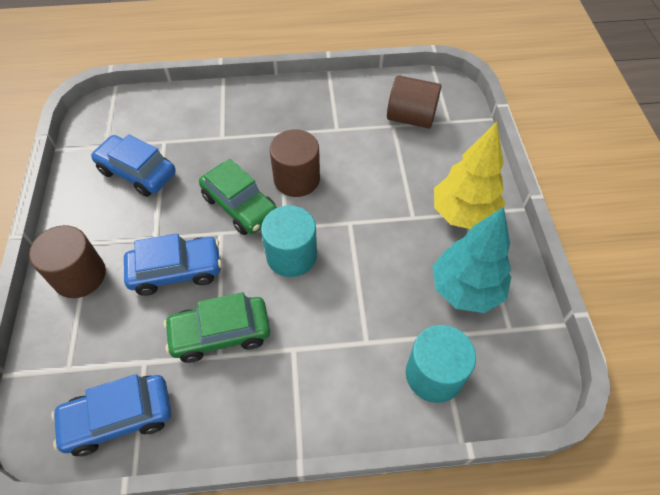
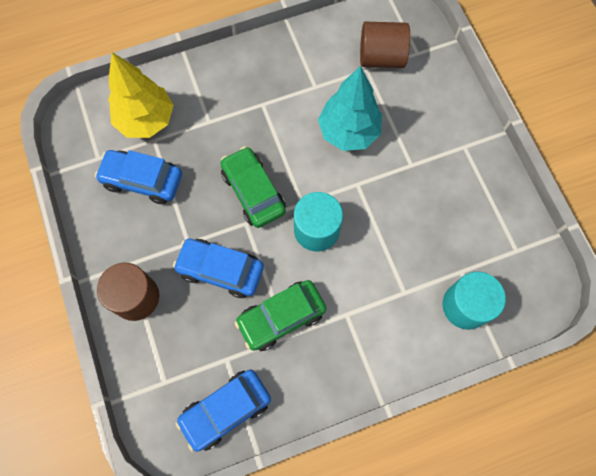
camera: 15 degrees left, 15 degrees up
(176, 271) = (220, 270): blue car -> blue car turned 135 degrees counterclockwise
(240, 206) = (253, 192): green car -> green car turned 150 degrees counterclockwise
(296, 179) = (295, 151): brown cylinder -> none
(463, 214) = (454, 151): yellow tree -> yellow tree (146, 120)
(465, 289) = (473, 224): turquoise tree -> turquoise tree (348, 132)

